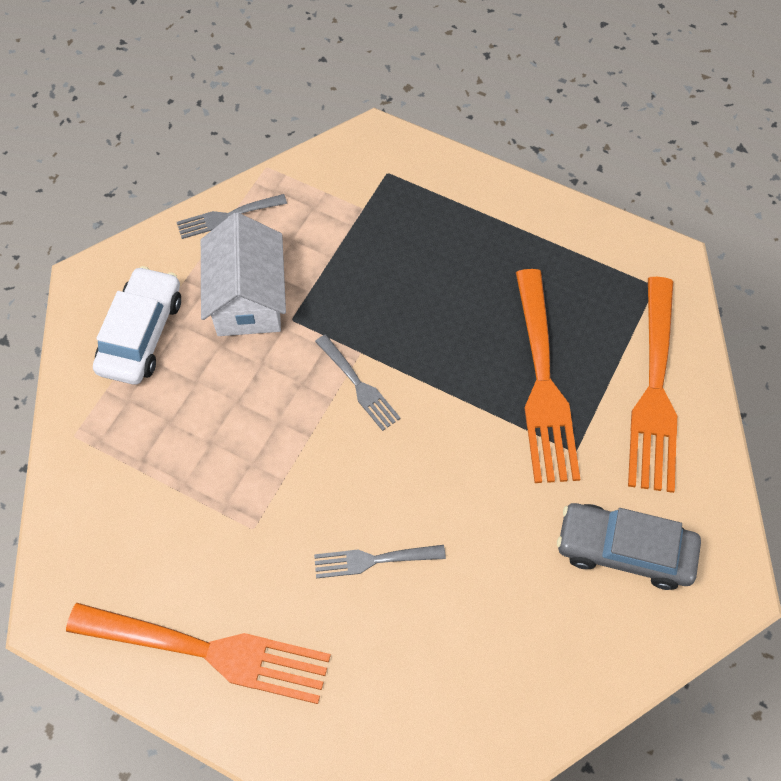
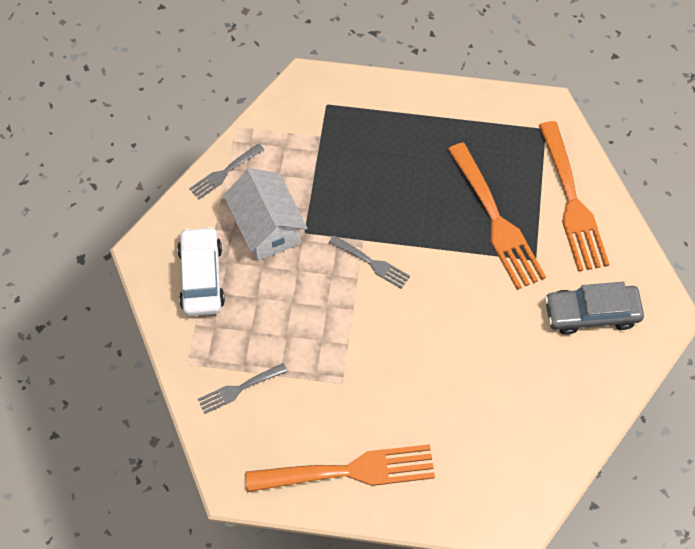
camera: 20 degrees left, 0 degrees up
(373, 560) = (431, 376): grey fork -> grey fork (239, 389)

